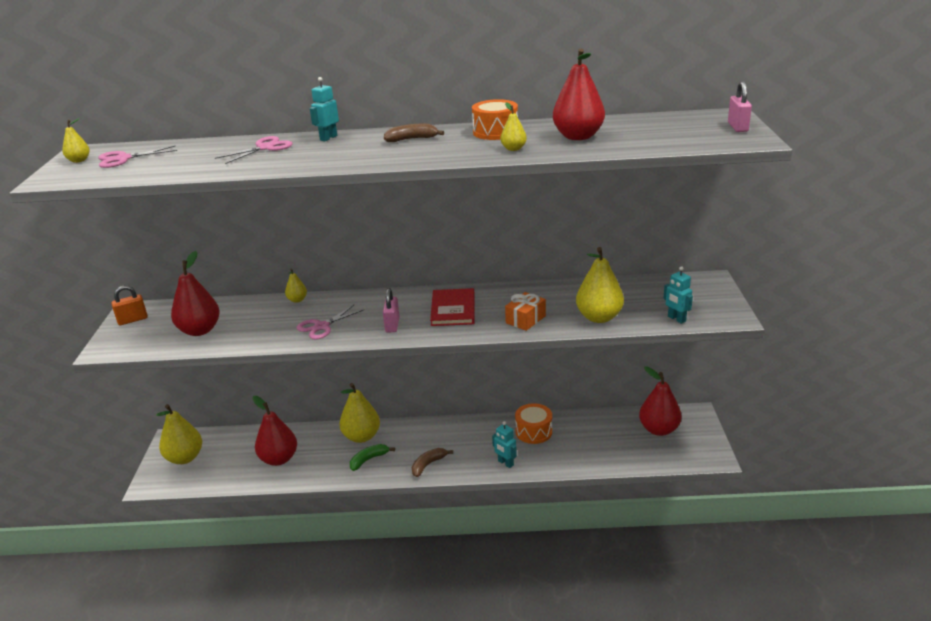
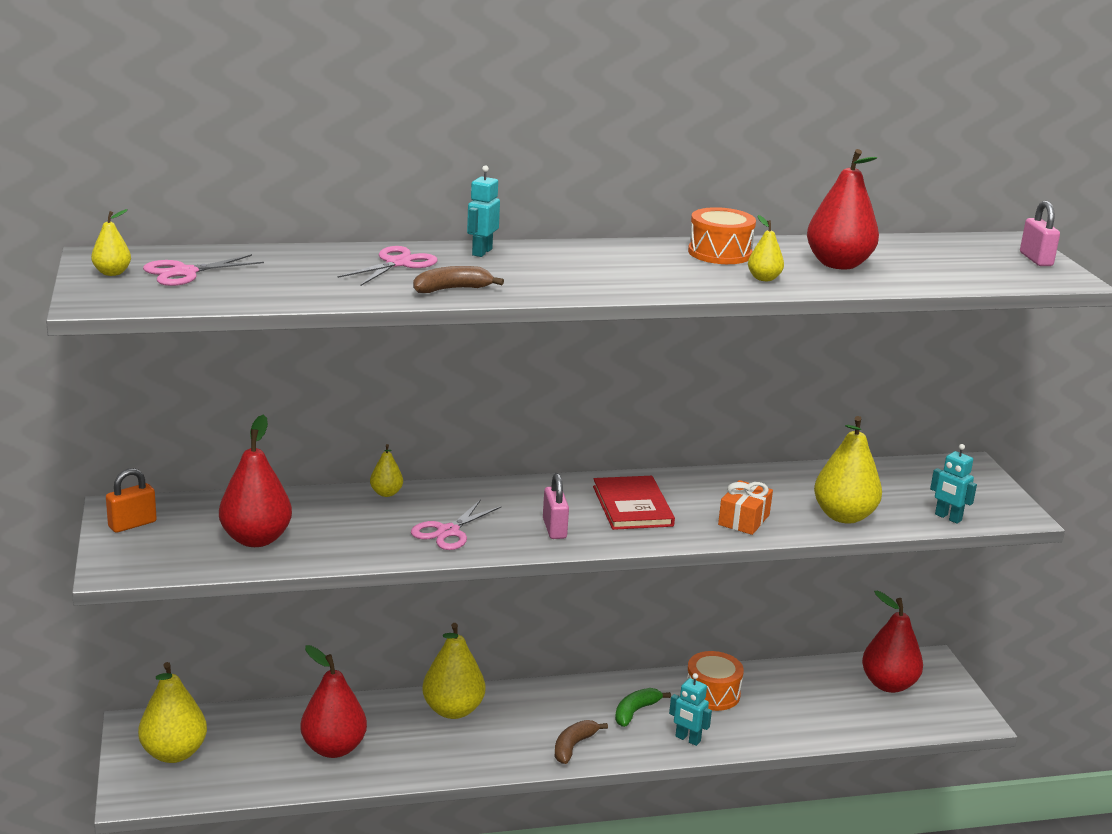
camera: 15 degrees left, 5 degrees down
(369, 460) = (478, 743): green banana -> green banana (635, 712)
(411, 139) = (608, 259): brown banana -> brown banana (452, 289)

